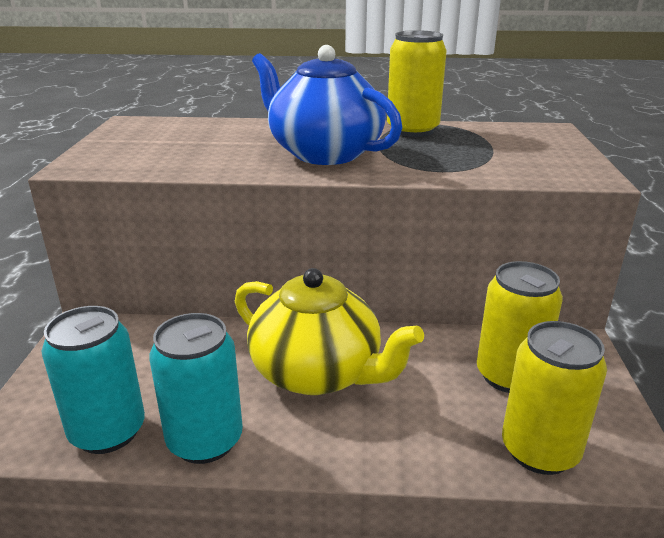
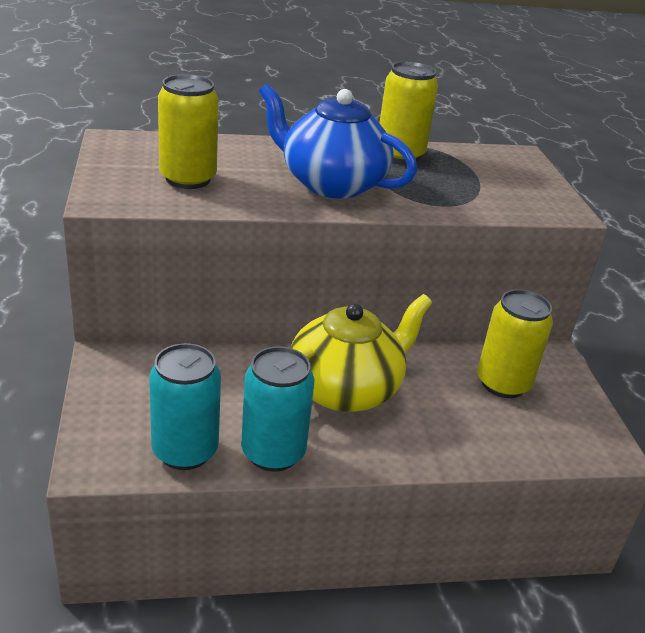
camera: 15 degrees left, 5 degrees up
(318, 373) = (346, 389): yellow teapot -> yellow teapot turned 60 degrees counterclockwise
(539, 450) = (537, 442): yellow can -> yellow can (188, 179)

